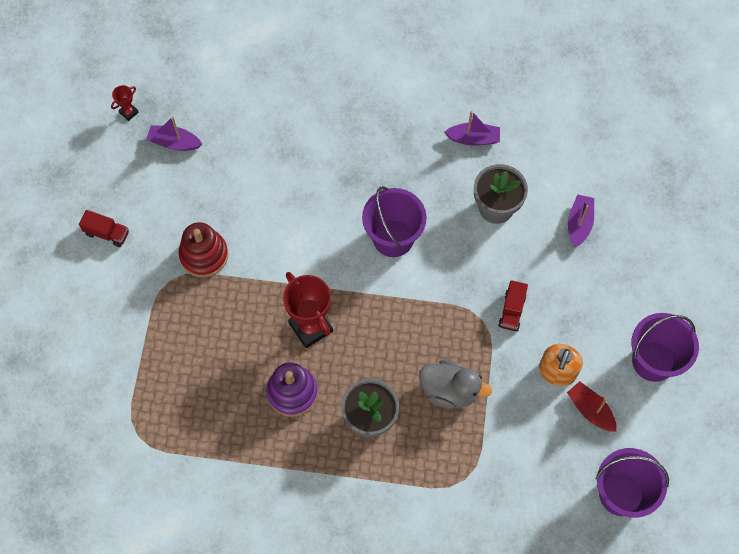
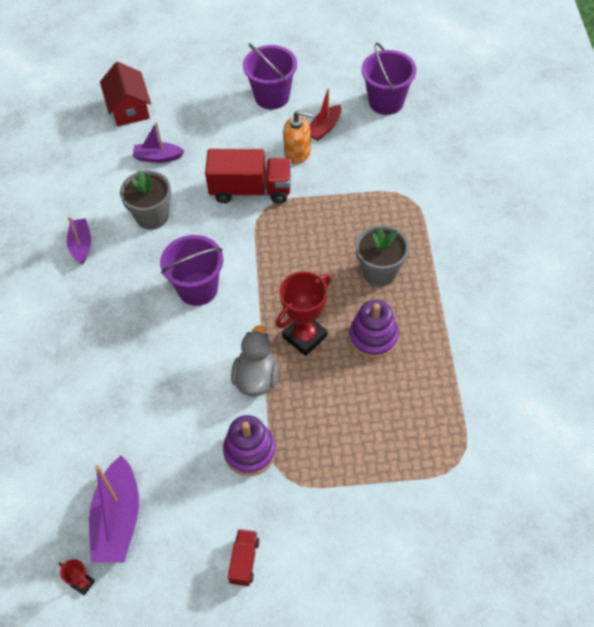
camera: 100 degrees left, 10 degrees down
(174, 142) = (118, 519): purple boat -> purple boat, size x1.68
(204, 255) = (250, 451): red stacking toy -> purple stacking toy
(450, 390) = (335, 220): grey duck -> grey duck (256, 378)
(512, 311) = (250, 190): red truck -> red truck, size x2.00
(661, 203) = (129, 108): none -> red house

